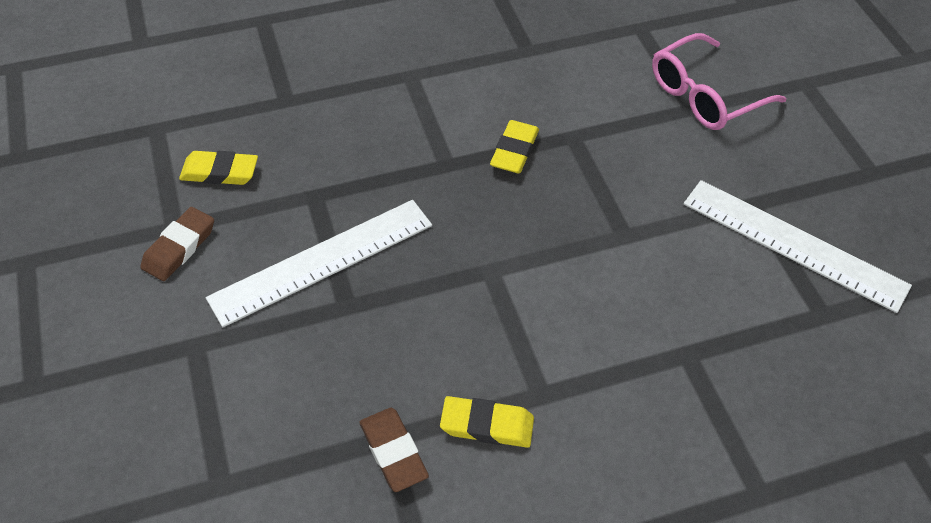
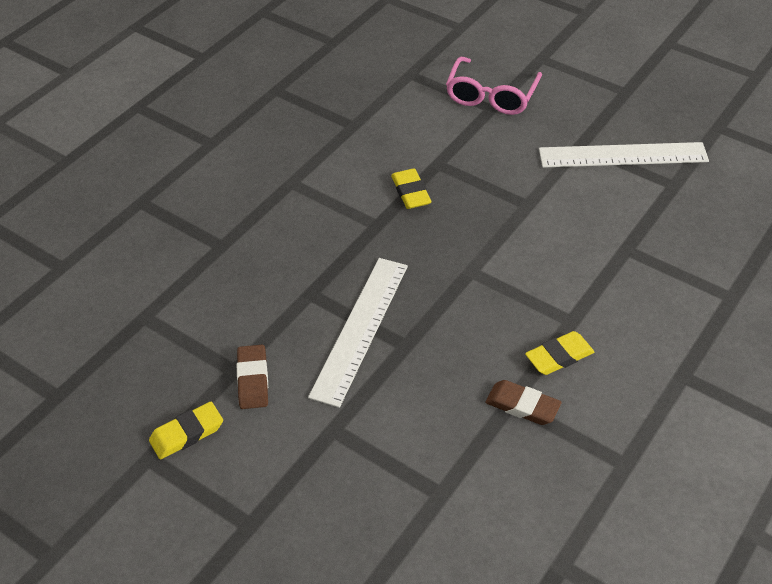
camera: 35 degrees left, 5 degrees down
(220, 172) = (226, 317): yellow eraser -> yellow eraser (187, 433)

